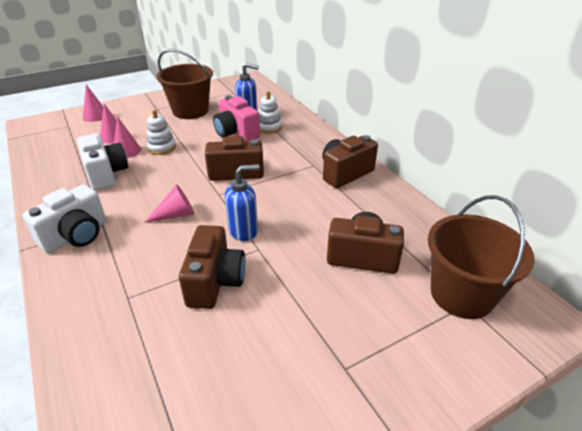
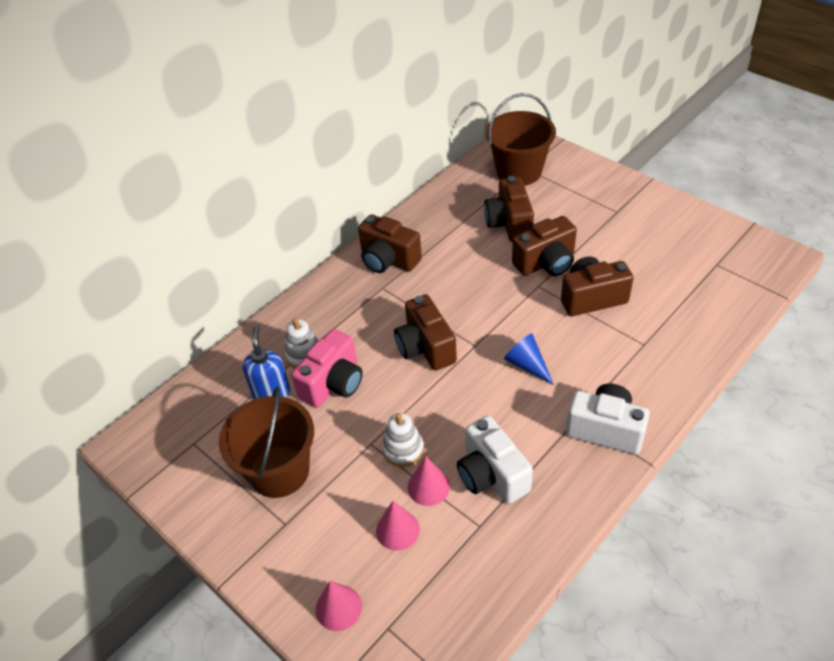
camera: 105 degrees left, 10 degrees up
(106, 174) = (491, 475): white camera -> white camera turned 75 degrees counterclockwise
(176, 214) = (527, 364): pink cone -> blue cone
(243, 230) = (520, 304): blue soap dispenser -> none
(286, 265) = (546, 263): none -> brown camera

